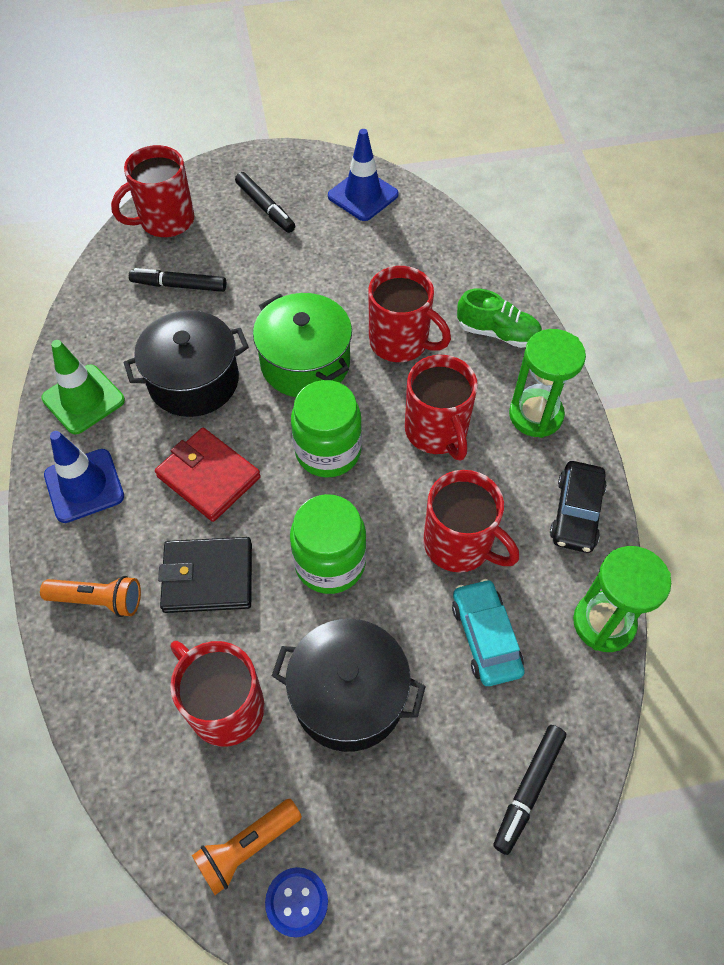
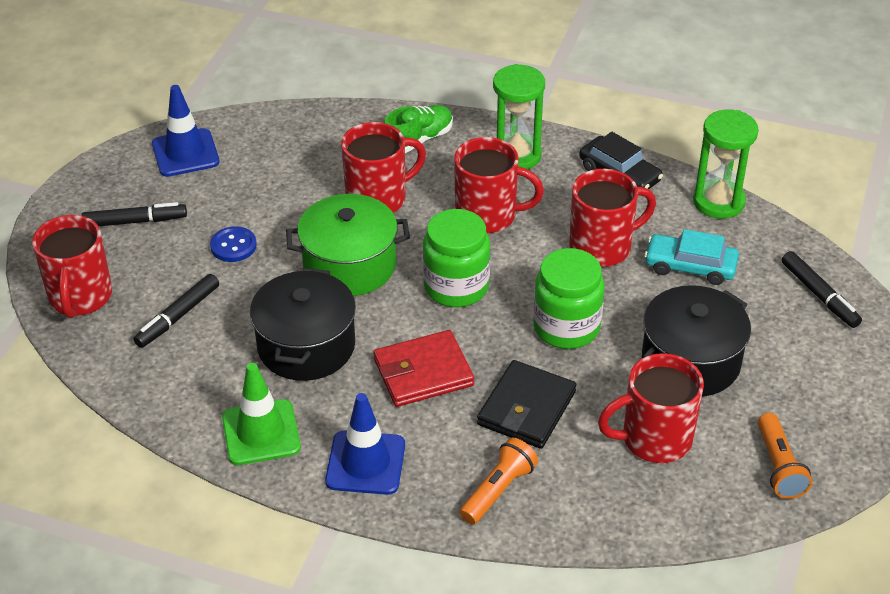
camera: 60 degrees left, 15 degrees down
(297, 902) = (835, 452): blue button -> blue button (233, 246)

